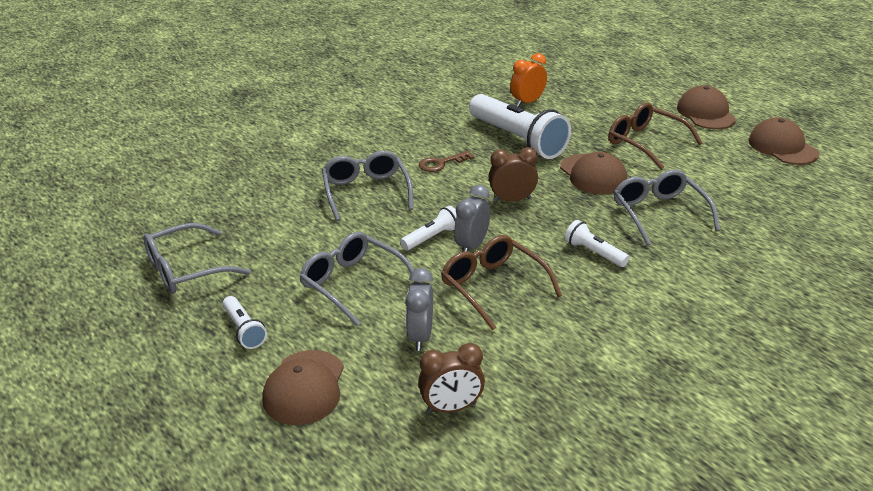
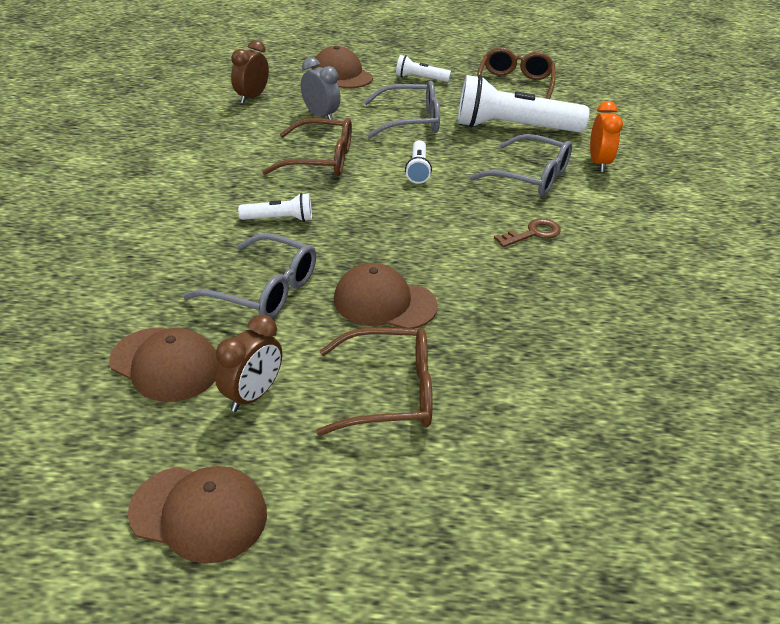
camera: 130 degrees right, 5 degrees up
(186, 270) = (515, 85): grey glasses -> brown glasses
(441, 163) = (533, 233): brown key -> brown key turned 45 degrees clockwise
(472, 246) = (379, 178): grey clock -> none
(512, 200) = (413, 231): brown clock -> brown clock (252, 395)
(518, 140) = (523, 305): white flashlight -> white flashlight (513, 128)
(527, 102) = (616, 377): orange clock -> orange clock (599, 163)
(706, 113) = (379, 529): brown cap -> brown cap (165, 364)

